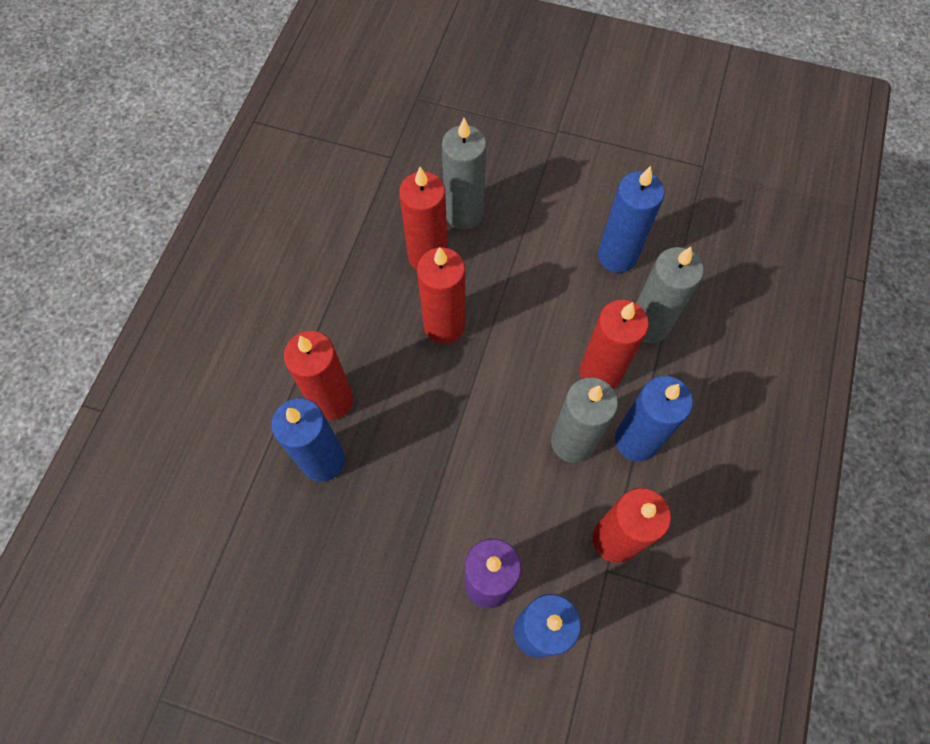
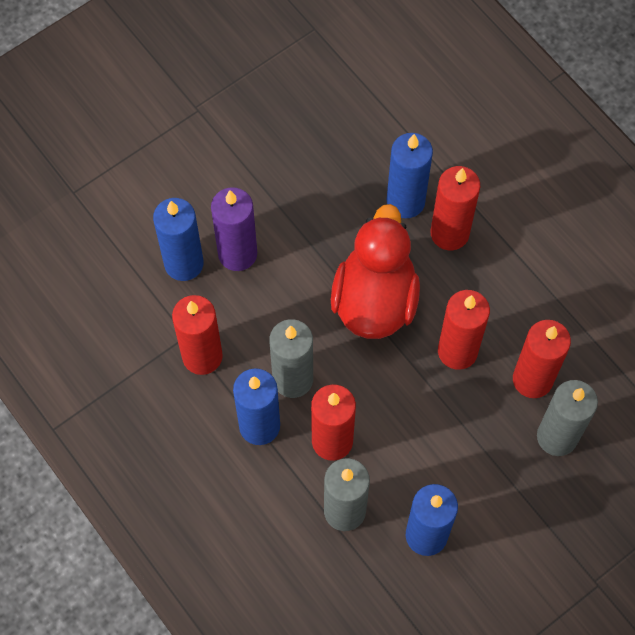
camera: 125 degrees right, 0 degrees up
(445, 422) = (375, 300): none -> red duck

